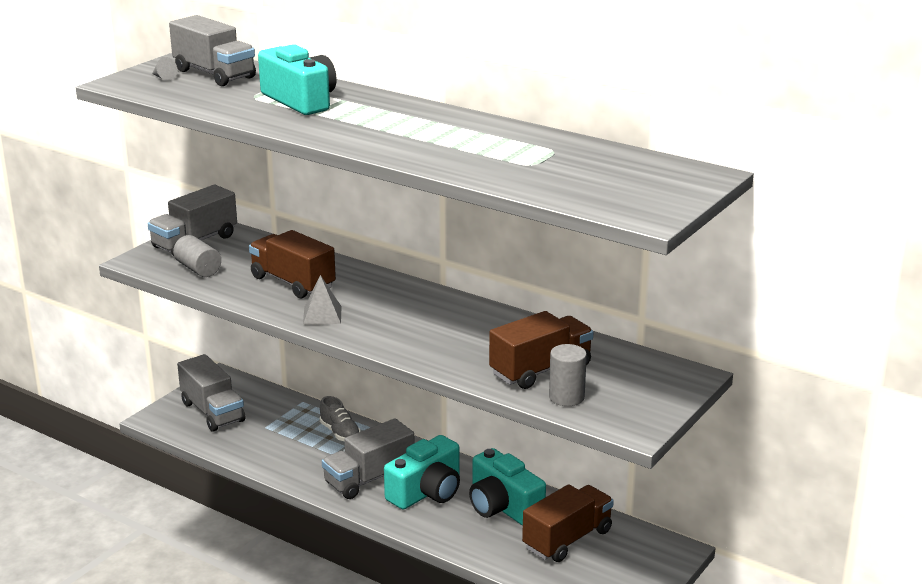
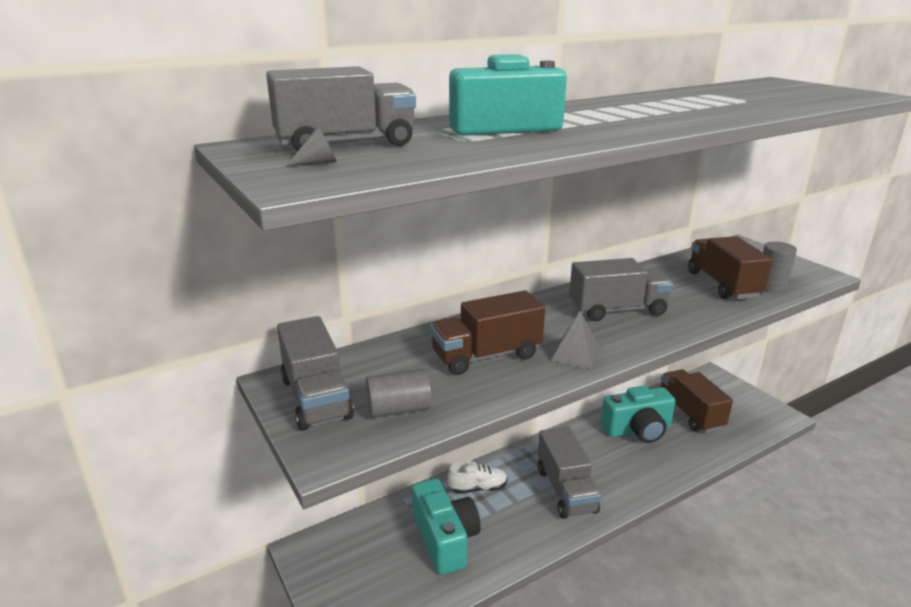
camera: 65 degrees left, 0 degrees up
(212, 412) = (372, 576): grey truck -> grey truck (617, 310)
(340, 433) = (478, 488): grey shoe -> white shoe
(427, 492) = (601, 462): turquoise camera -> turquoise camera (445, 539)

